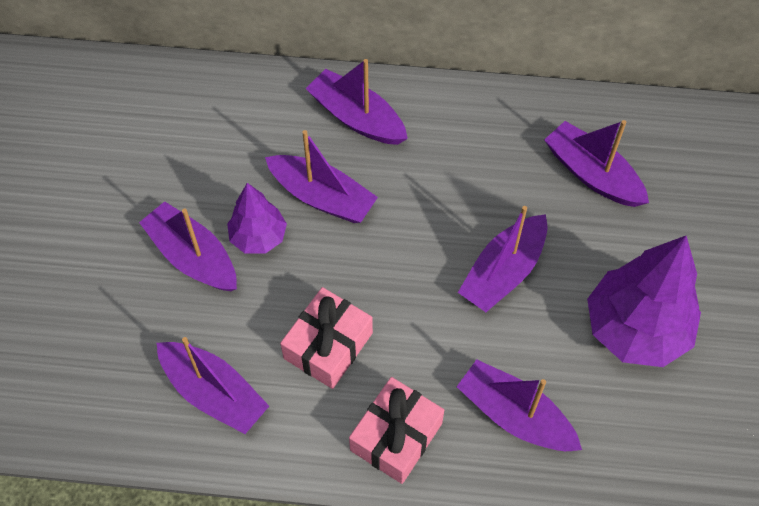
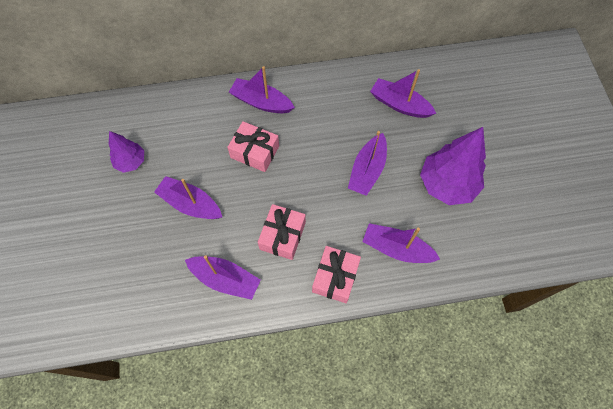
camera: 15 degrees left, 5 degrees up
(258, 237) = (225, 183): purple tree -> purple tree (131, 162)
(322, 197) = (255, 152): purple boat -> pink gift

